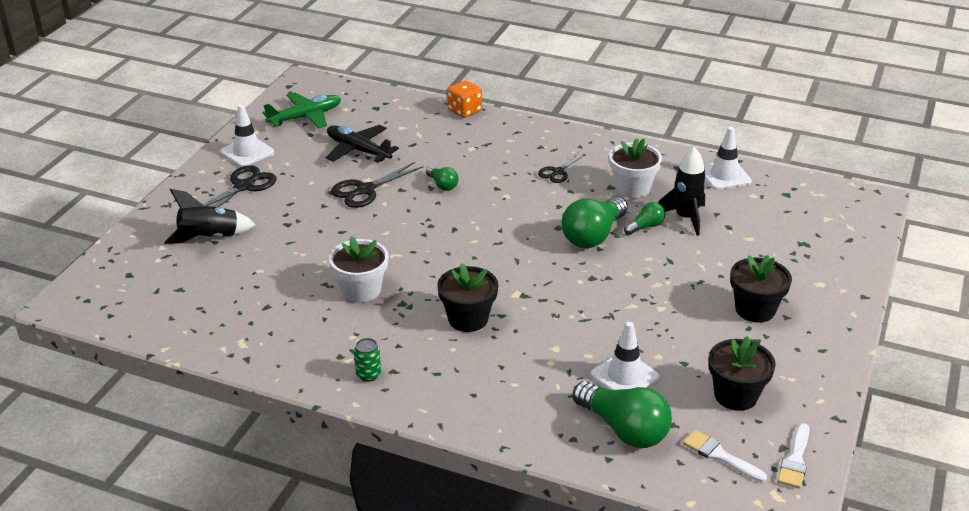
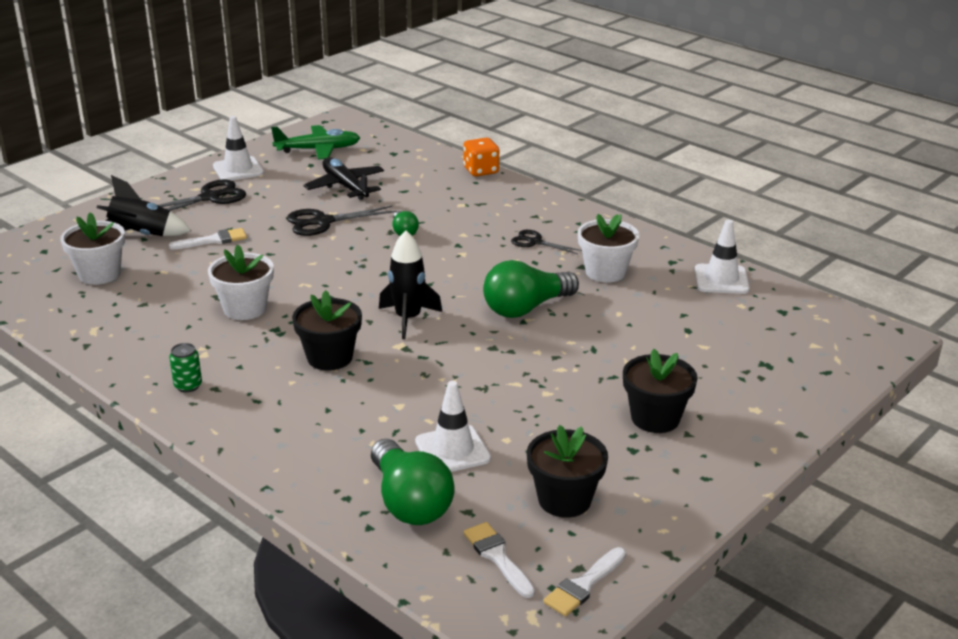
camera: 20 degrees right, 5 degrees down
(202, 286) = (99, 274): none -> white flower pot
(280, 229) = (213, 240): none -> white brush
(558, 172) = (535, 242): black scissors -> black scissors turned 60 degrees clockwise
(645, 226) = (591, 311): green light bulb -> none
(685, 218) = (644, 311): black rocket -> black rocket (408, 319)

